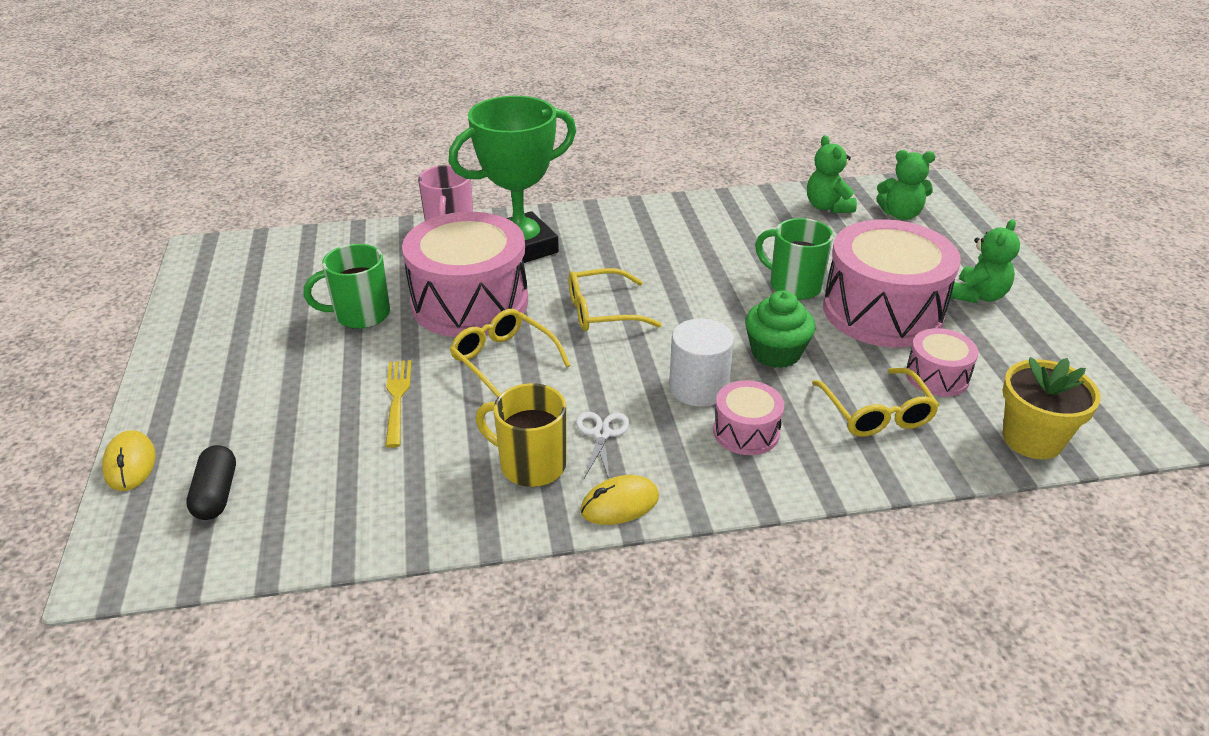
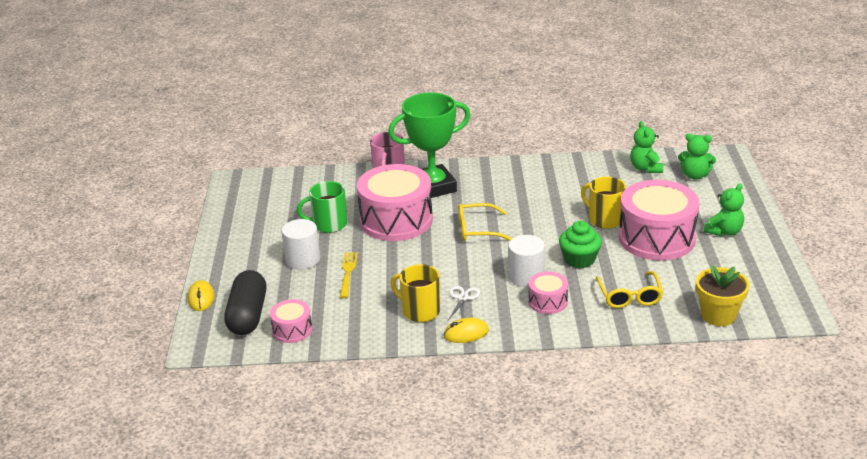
camera: 10 degrees right, 5 degrees down
(216, 494) = (247, 315): black capsule -> black capsule, size x1.72
(318, 378) = (303, 259): none -> white cylinder
(504, 360) = (412, 255): yellow glasses -> none
(794, 285) = (604, 219): green mug -> yellow mug
(937, 376) = (675, 278): pink drum -> pink drum (292, 330)

